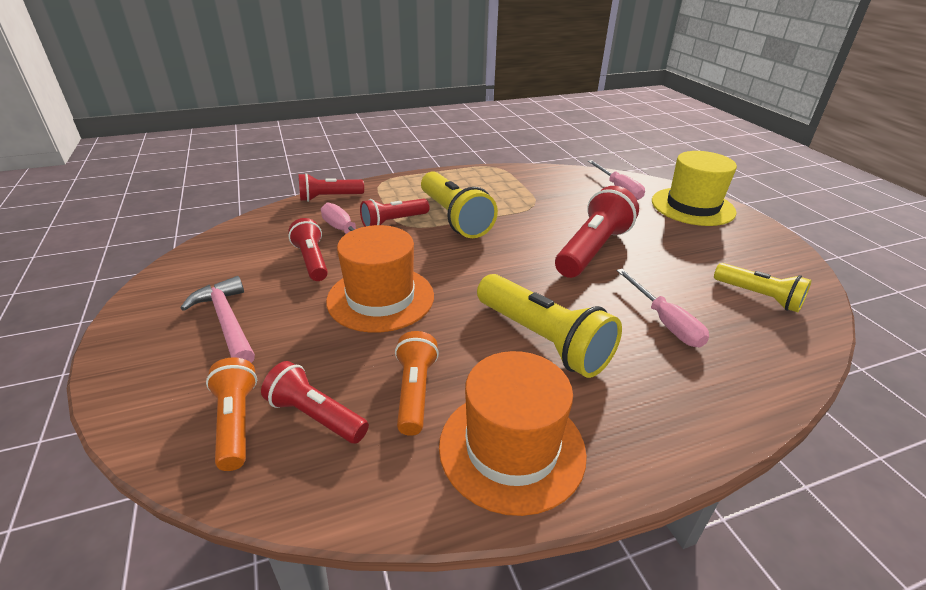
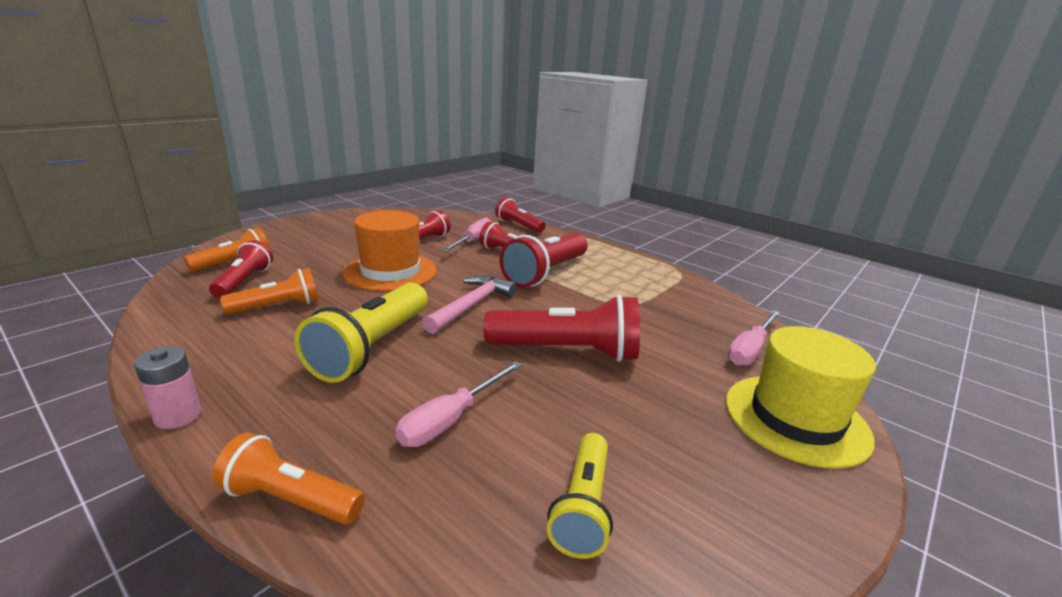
camera: 60 degrees right, 10 degrees down
(227, 322) = (332, 237): pink hammer -> pink hammer (471, 305)
(454, 218) = (545, 273): yellow flashlight -> red flashlight
(512, 448) = (217, 356): orange hat -> none
(620, 480) = (178, 416): none -> pink battery
(744, 413) = (290, 499): none -> orange flashlight

